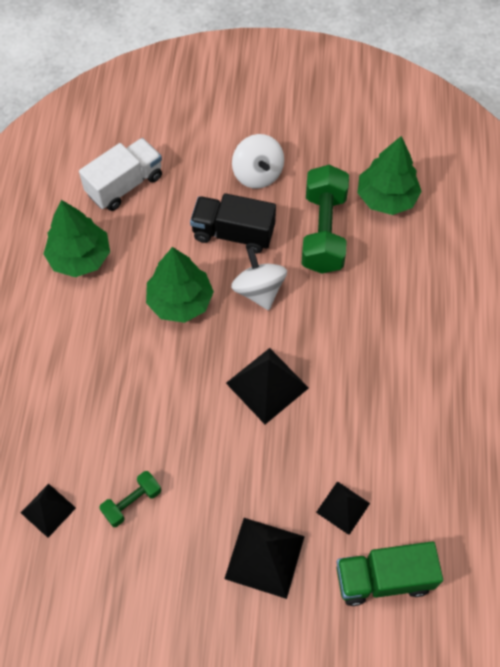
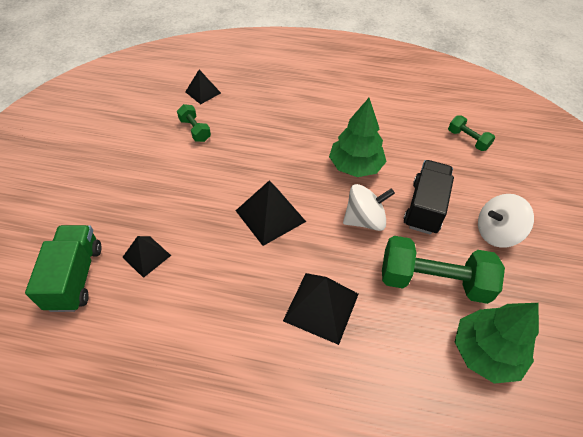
camera: 95 degrees right, 10 degrees down
(80, 257) = (395, 112): green tree -> none
(125, 185) = (467, 140): white truck -> green dumbbell
(264, 557) = (127, 198): black pyramid -> black pyramid (321, 307)

